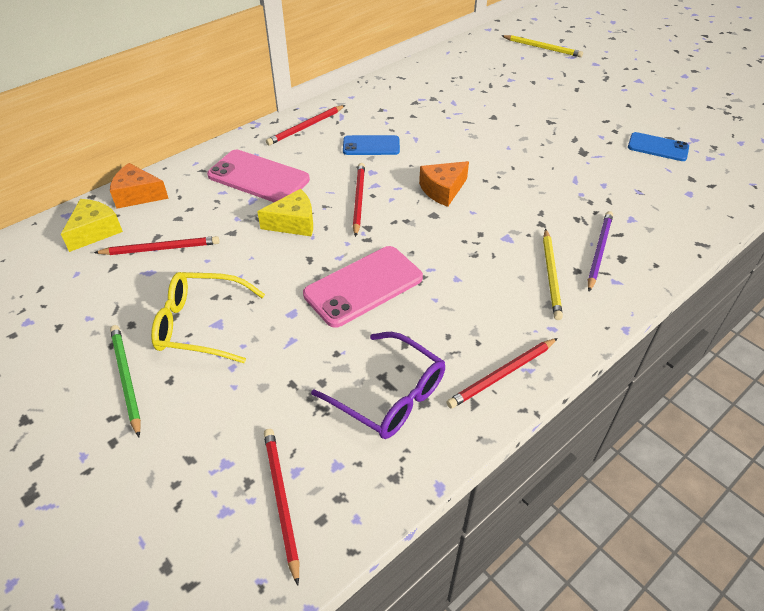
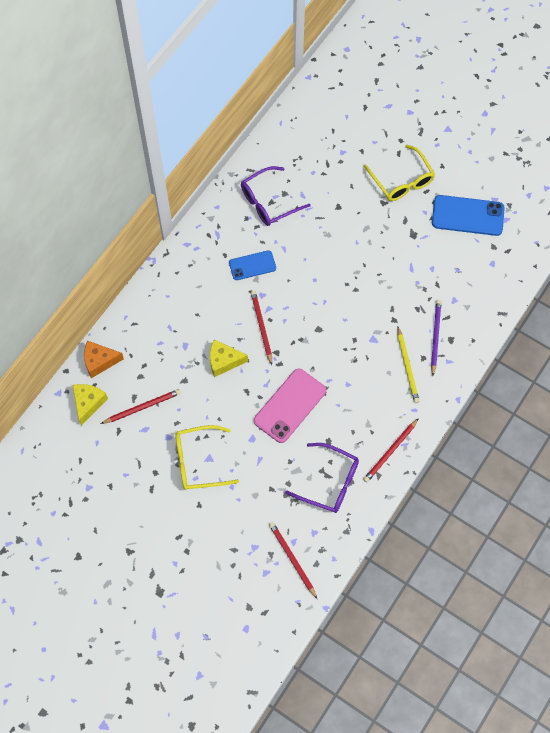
camera: 15 degrees left, 20 degrees up
(126, 379) = (173, 511): green pencil -> none
(258, 177) = (180, 321): pink phone -> none
(293, 223) = (224, 361): yellow cheese -> yellow cheese turned 150 degrees counterclockwise
(306, 127) = (194, 255): red pencil -> none
(412, 102) = (269, 202): none -> purple glasses
(443, 190) = (319, 302): orange cheese -> none
(542, 48) = (361, 97): yellow pencil -> none
(576, 108) = (401, 180): none -> yellow glasses
(657, 147) = (467, 216): blue phone -> blue phone, size x1.61

